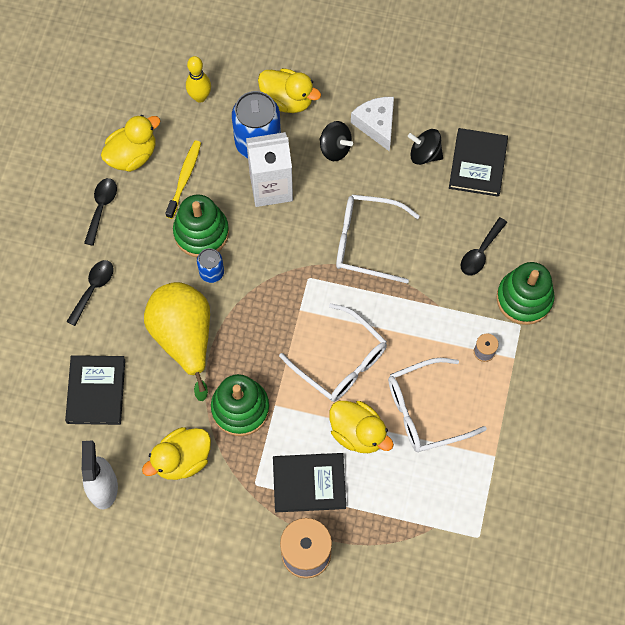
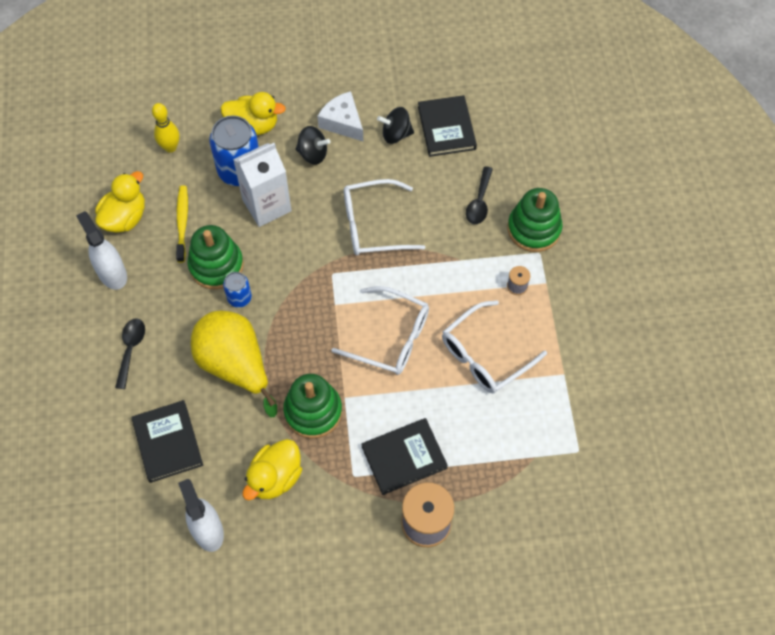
camera: 20 degrees left, 5 degrees down
(101, 208) = (112, 273): black spoon -> white spray bottle
(358, 433) = (432, 396): yellow duck -> none

